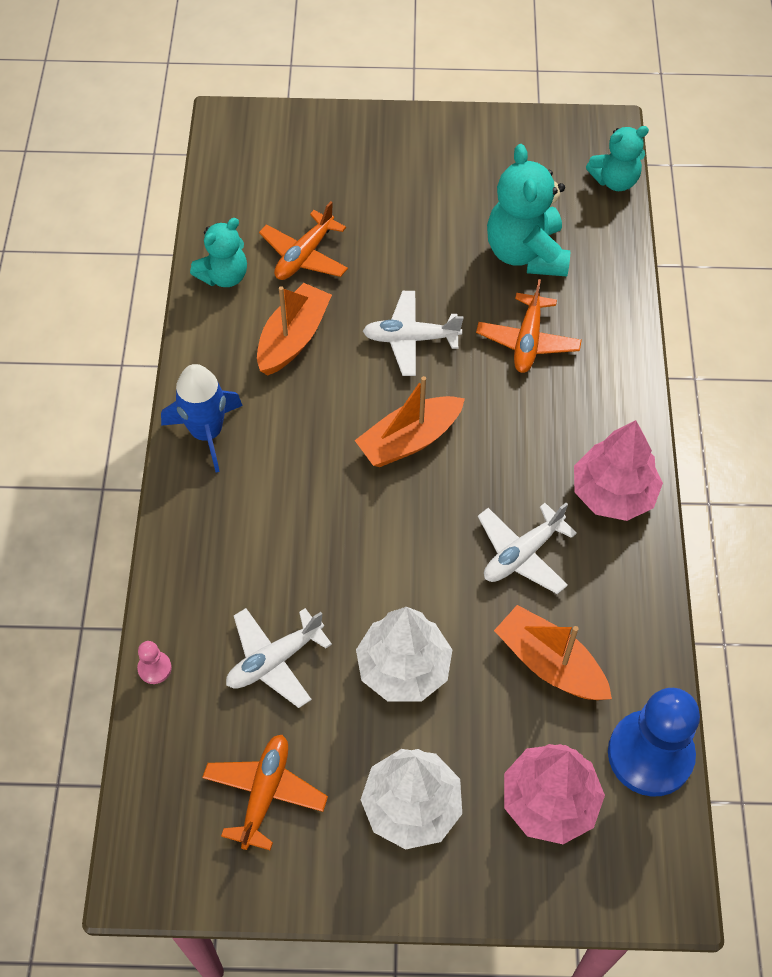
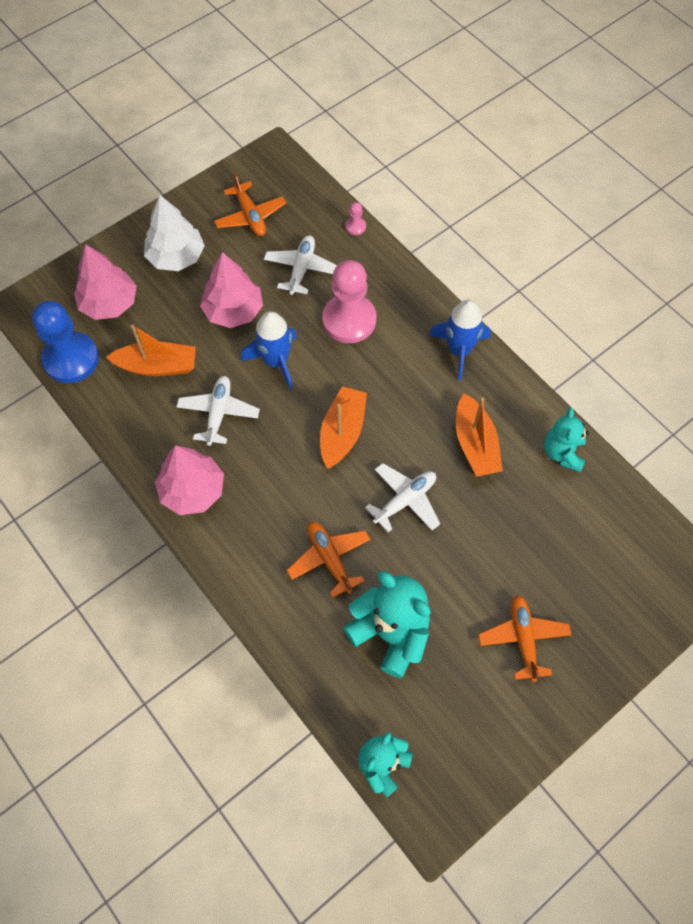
camera: 140 degrees right, 5 degrees up
(284, 553) = (349, 320): none -> pink pawn
(304, 256) = (531, 508): orange plane -> orange plane (523, 639)
(404, 668) = (233, 311): white tree -> pink tree
(409, 566) = (276, 361): none -> blue rocket

